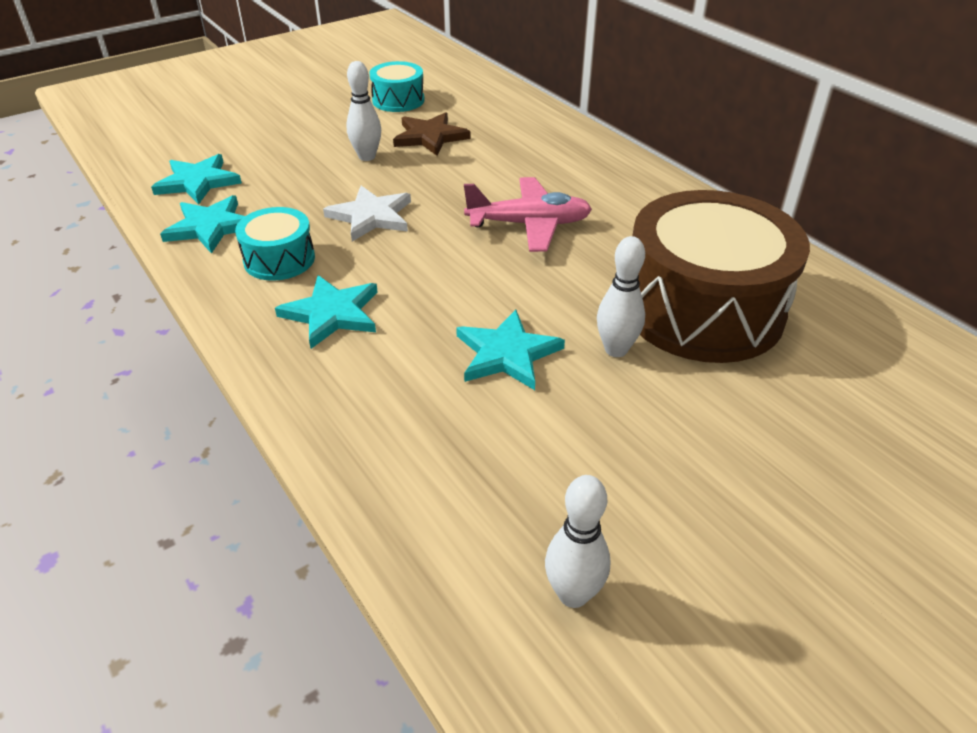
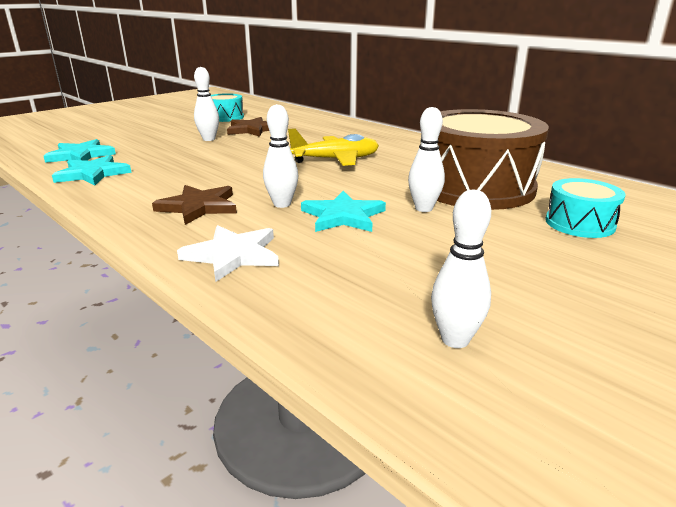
camera: 10 degrees left, 15 degrees down
(279, 259) = (151, 185): turquoise drum -> turquoise drum (579, 223)
(332, 313) = (199, 207): turquoise star -> brown star
(371, 216) = (219, 162): white star -> white star (233, 255)
(435, 319) = (282, 204): none -> white bowling pin
(529, 224) = (336, 160): pink plane -> yellow plane

